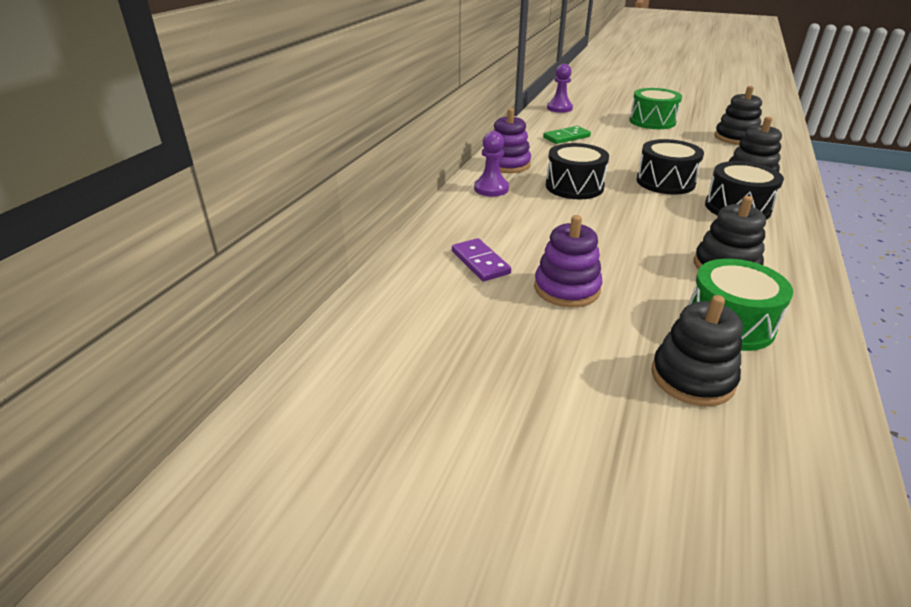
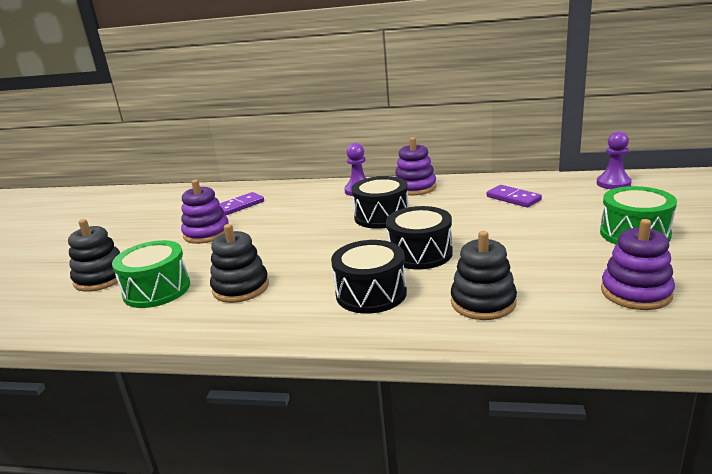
camera: 80 degrees right, 10 degrees down
(566, 137) = (513, 198): green domino -> purple domino
(735, 138) = (636, 292): black stacking toy -> purple stacking toy

